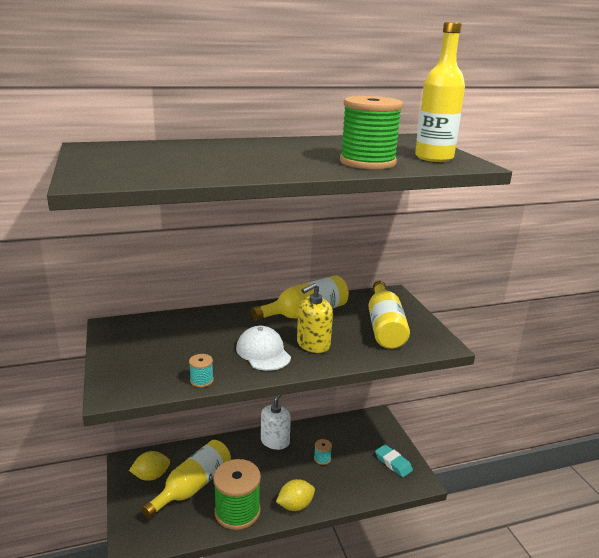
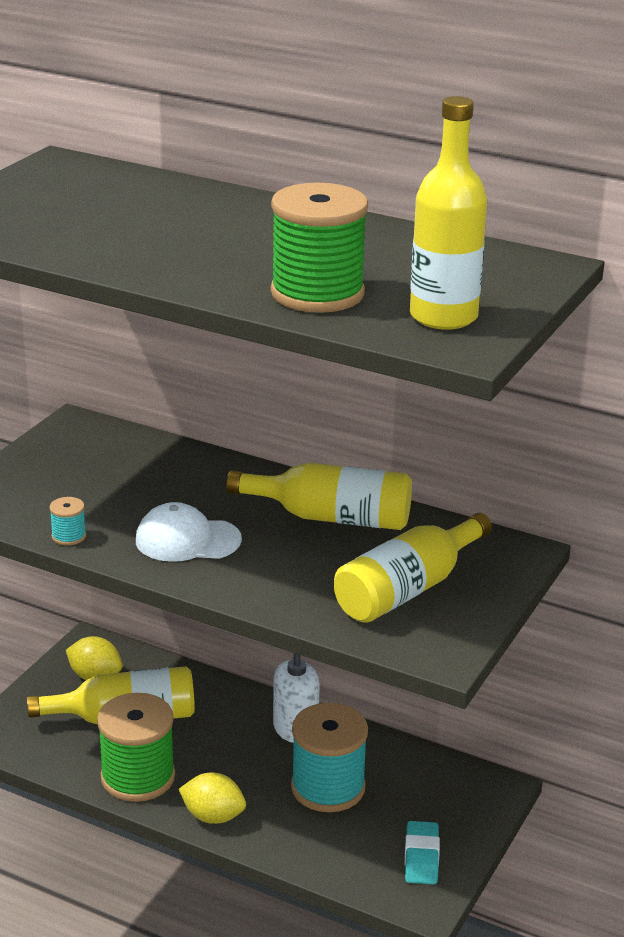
camera: 45 degrees right, 5 degrees up
(263, 352) = (187, 540): white cap -> white cap turned 105 degrees counterclockwise
(313, 344) = (264, 562): yellow soap dispenser -> none
(322, 458) = (328, 787): turquoise spool -> turquoise spool, size x2.35

